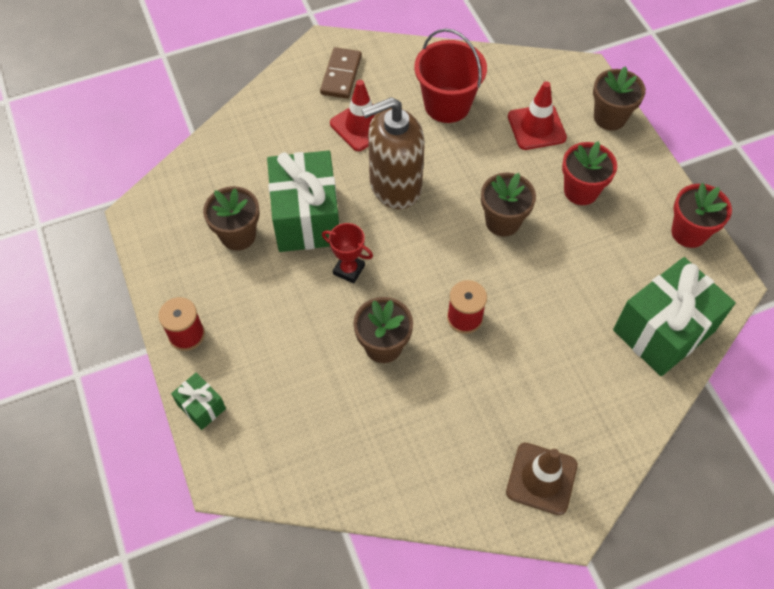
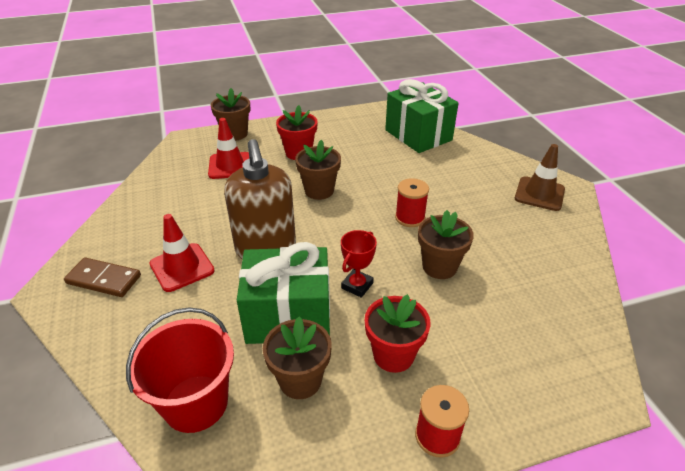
camera: 85 degrees left, 20 degrees down
(201, 406) = (529, 418): green gift -> none
(447, 105) = (183, 210): red bucket -> red bucket (196, 403)
(689, 232) = (343, 117): red flower pot -> red flower pot (393, 355)

